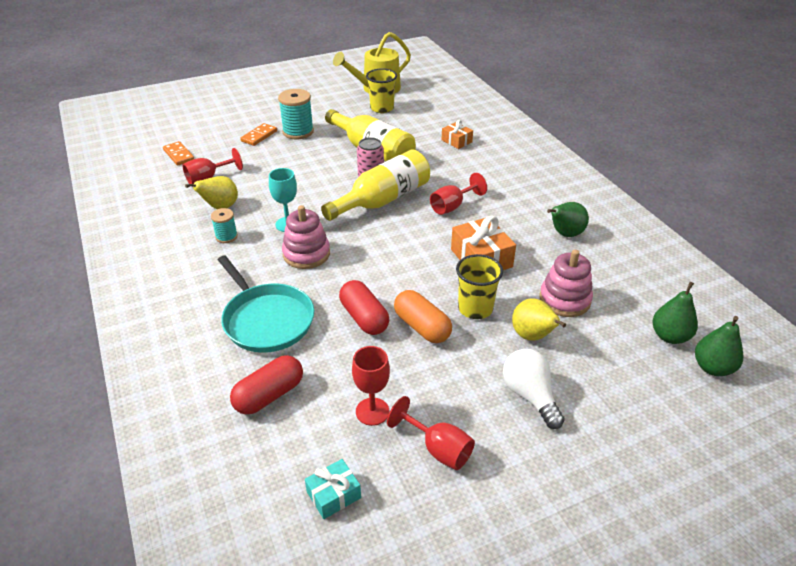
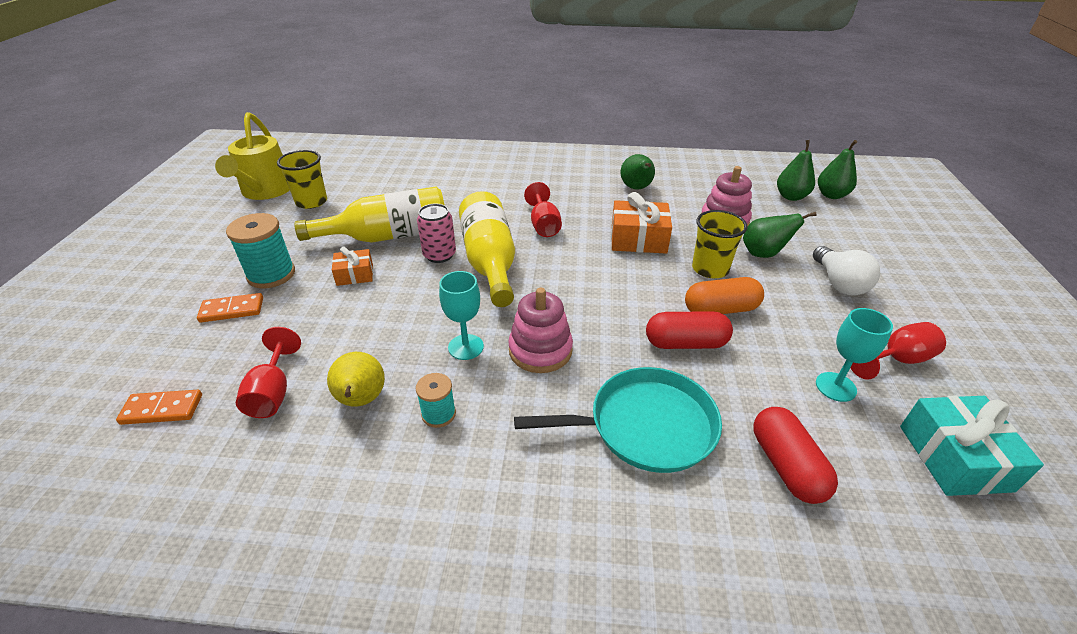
camera: 60 degrees left, 0 degrees up
(259, 136) = (232, 310): orange domino -> orange domino turned 75 degrees counterclockwise
(333, 495) = (954, 458): turquoise gift -> turquoise gift, size x1.68
(372, 411) = (835, 387): red goblet -> turquoise goblet
(456, 141) = (436, 184): orange gift -> orange gift (355, 275)
(530, 395) = (839, 283): white light bulb -> white light bulb turned 105 degrees counterclockwise
(532, 336) = (763, 254): yellow pear -> green pear

